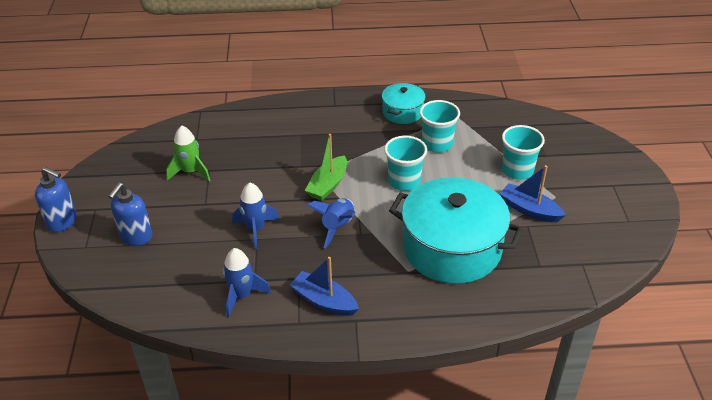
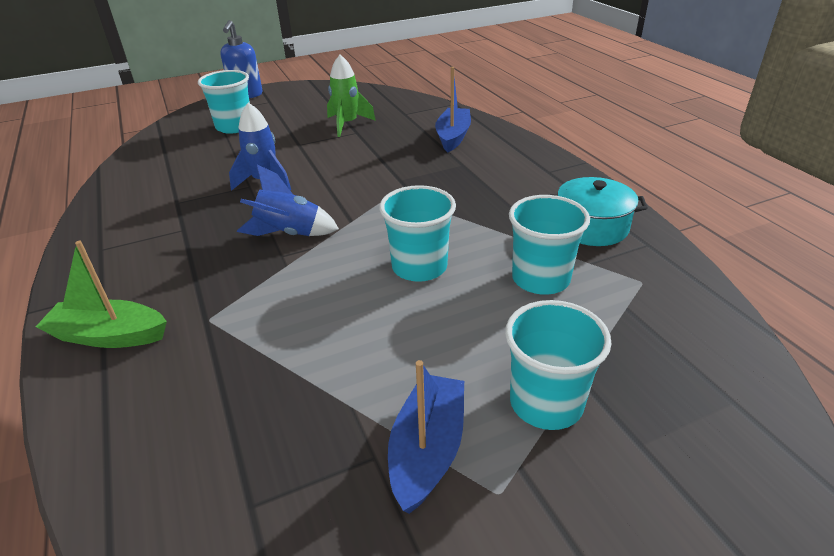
camera: 70 degrees right, 5 degrees down
(136, 237) = (234, 127): blue soap dispenser -> turquoise cup
(242, 295) = (149, 201): blue rocket -> none
(324, 301) = (139, 258): blue boat -> blue boat (453, 136)
(328, 185) = (372, 206): green boat -> green boat (109, 335)
(452, 248) = (273, 356): turquoise pot -> none

